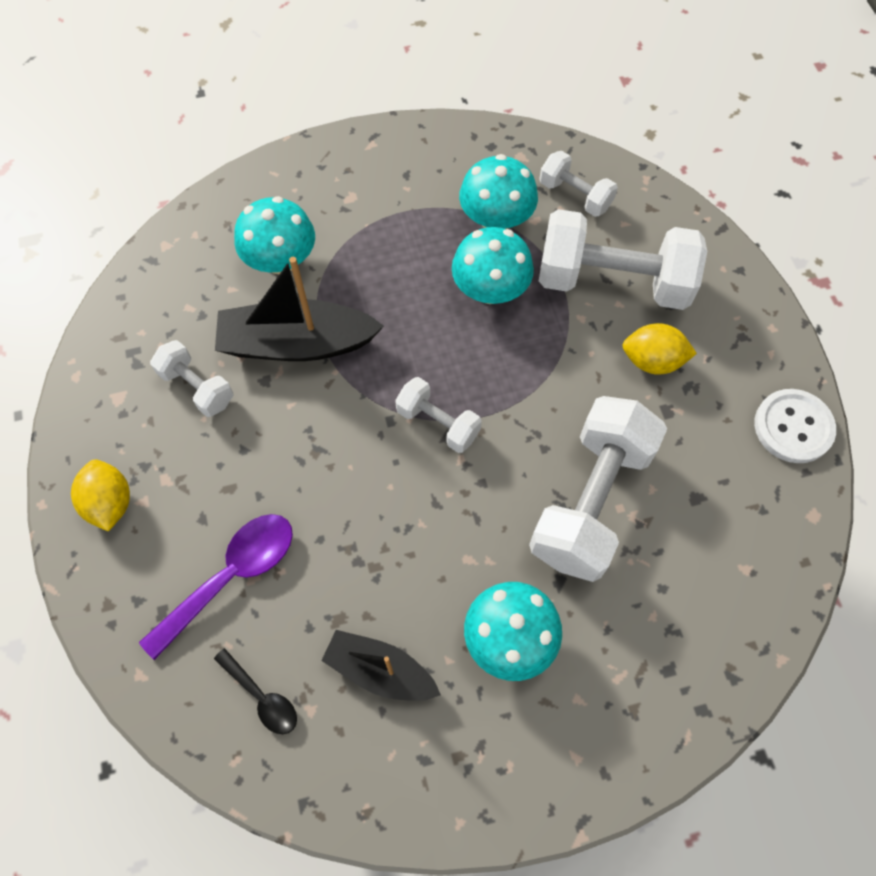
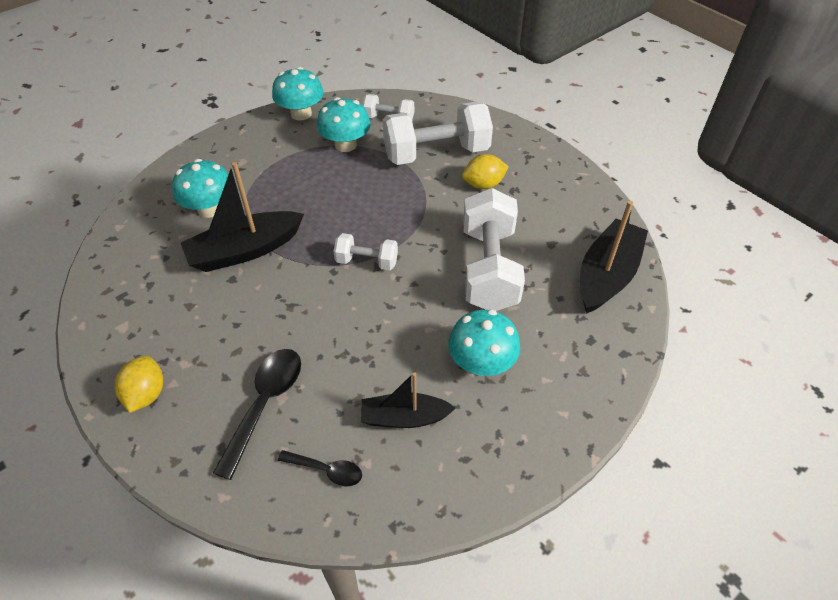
camera: 25 degrees left, 15 degrees down
(110, 503) = (146, 394): yellow lemon -> yellow lemon turned 45 degrees clockwise
(197, 387) = (182, 300): white dumbbell -> none
(231, 576) = (265, 404): purple spoon -> black spoon
(490, 289) = (362, 181): turquoise mushroom -> turquoise mushroom (301, 114)
(746, 581) = (607, 275): none -> black boat
(793, 427) = (584, 190): white button -> none

